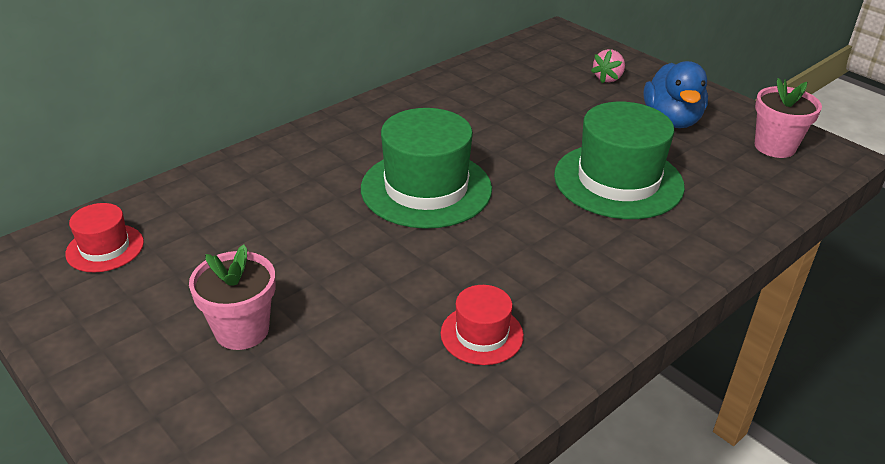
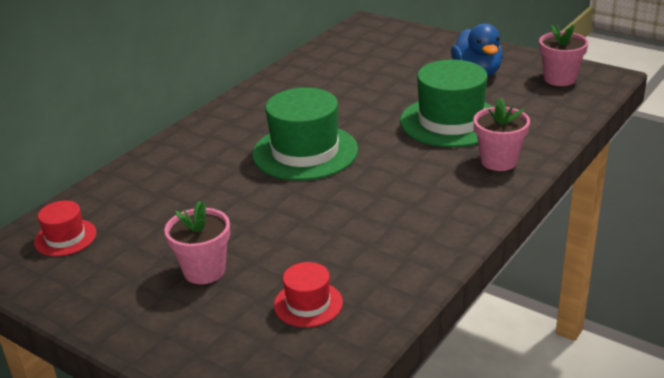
camera: 10 degrees left, 5 degrees down
(482, 334) = (386, 239): red hat -> red hat (308, 304)
(608, 78) = (417, 51): pink strawberry -> none
(662, 249) = (499, 161): none -> pink flower pot

